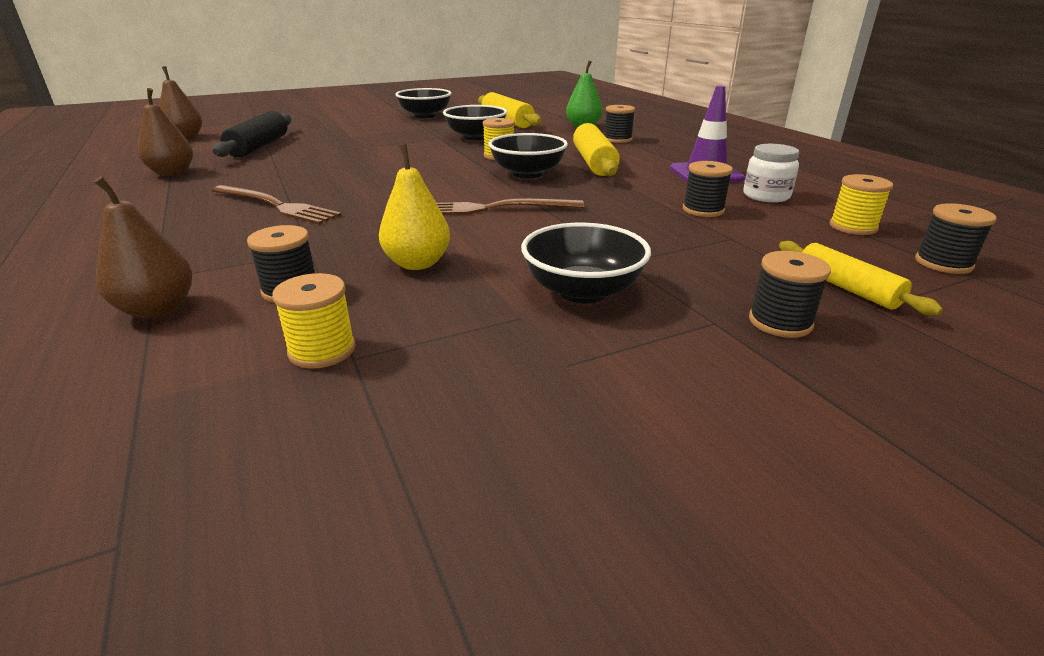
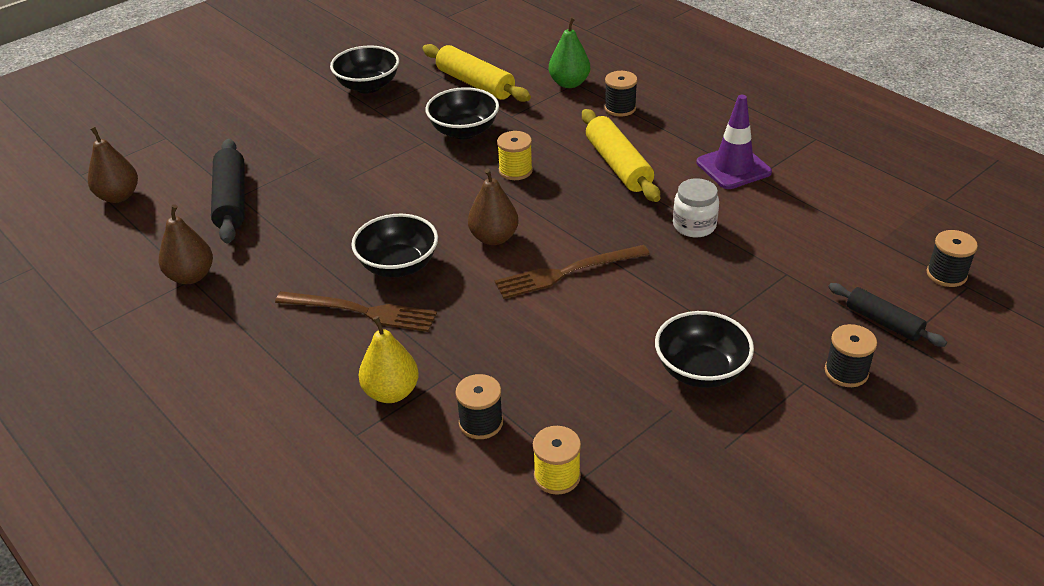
camera: 15 degrees left, 10 degrees up
(157, 309) = (397, 468): brown pear -> brown pear (494, 238)
(417, 263) = (555, 366): yellow pear -> yellow pear (391, 392)
(527, 173) = (564, 201): black bowl -> black bowl (398, 266)
(703, 210) = (751, 235): black spool -> none
(766, 196) = (797, 199): white jar -> white jar (694, 225)
(847, 288) = (883, 322): yellow rolling pin -> black rolling pin
(853, 227) = (876, 236): yellow spool -> none

